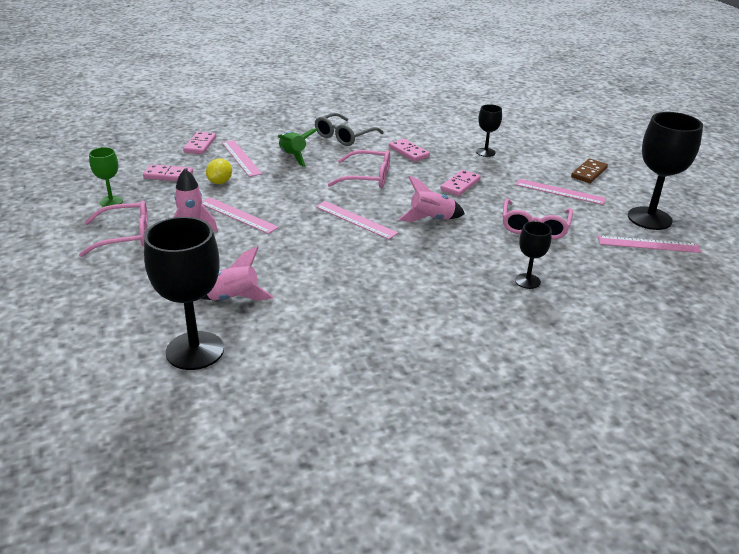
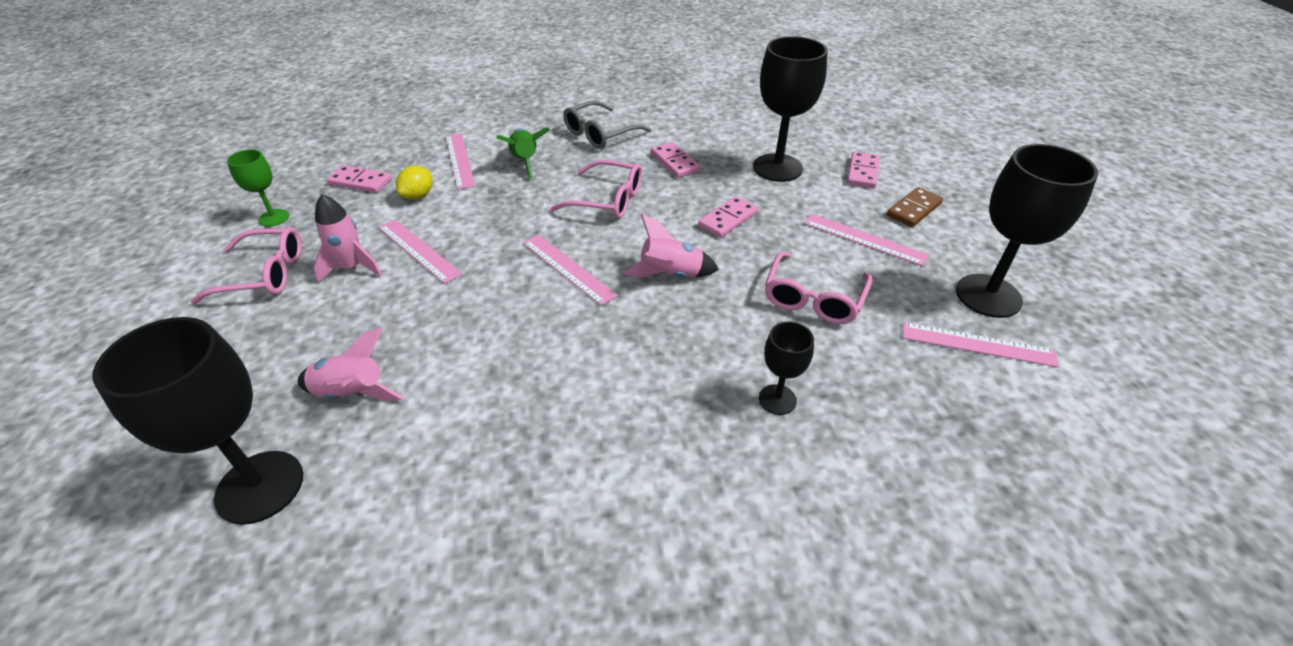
camera: 10 degrees right, 10 degrees up
(200, 145) = (418, 138): pink domino -> pink domino (863, 172)
(485, 152) = (777, 168): black goblet -> black goblet, size x1.93

